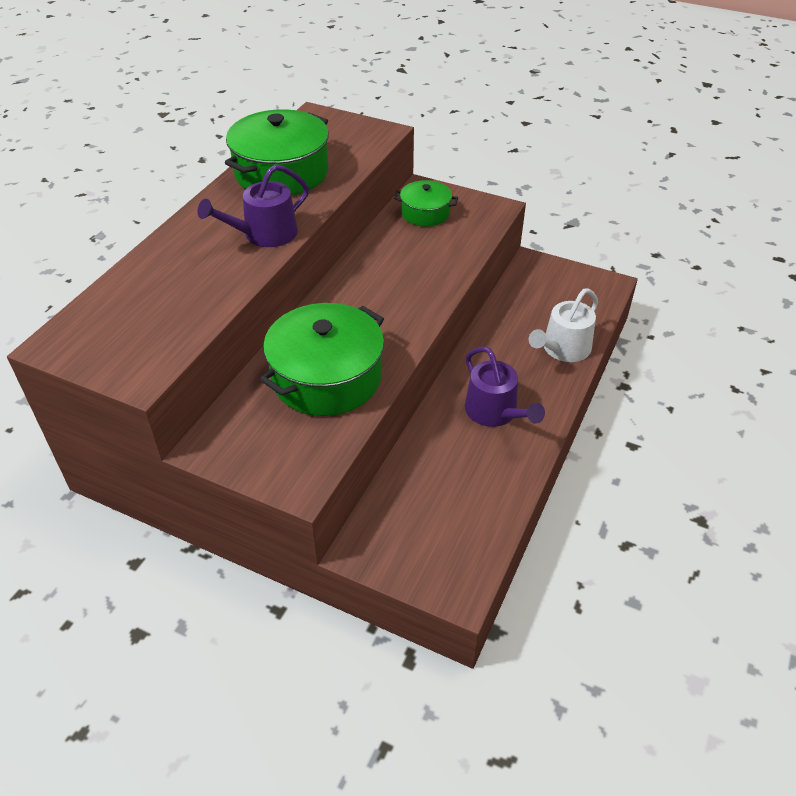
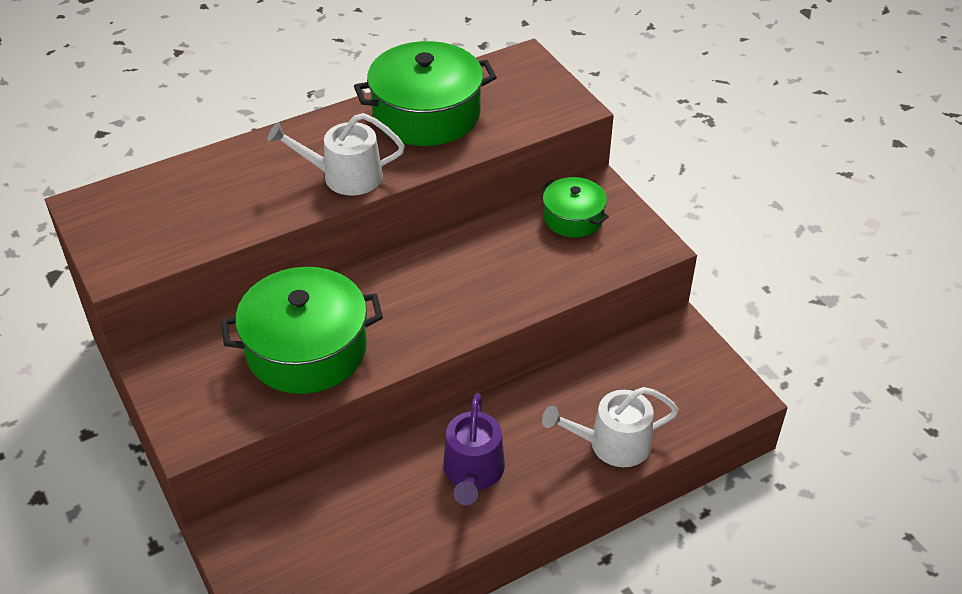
camera: 35 degrees right, 0 degrees up
(264, 234) = (345, 176): purple watering can -> white watering can

